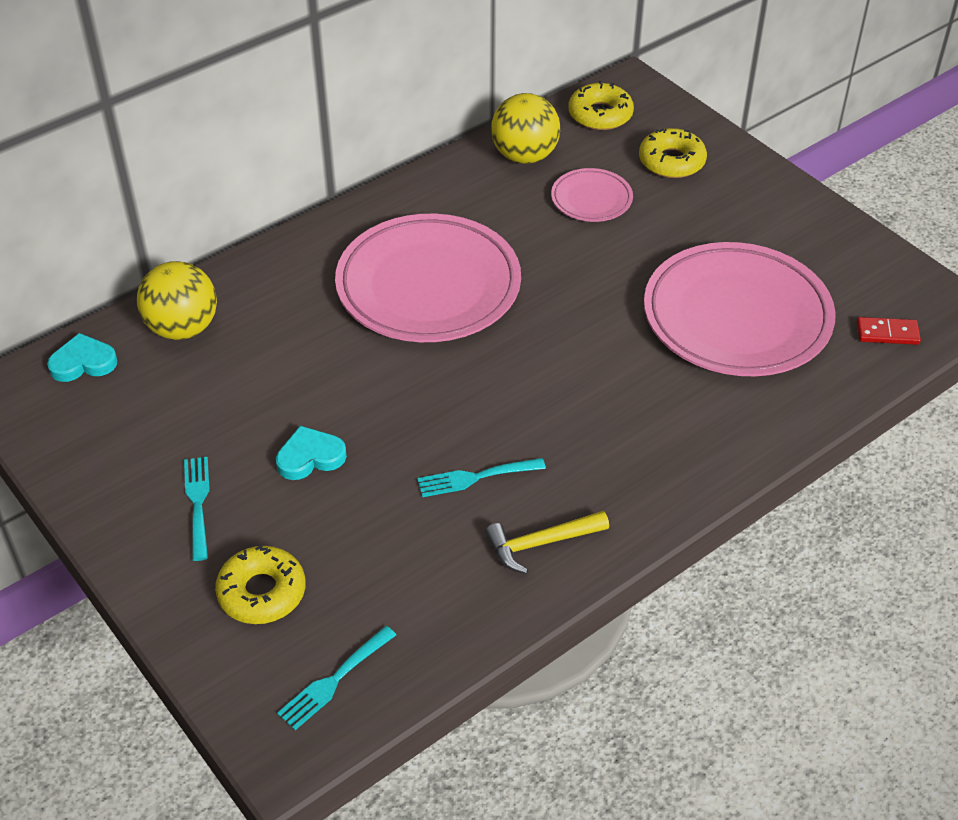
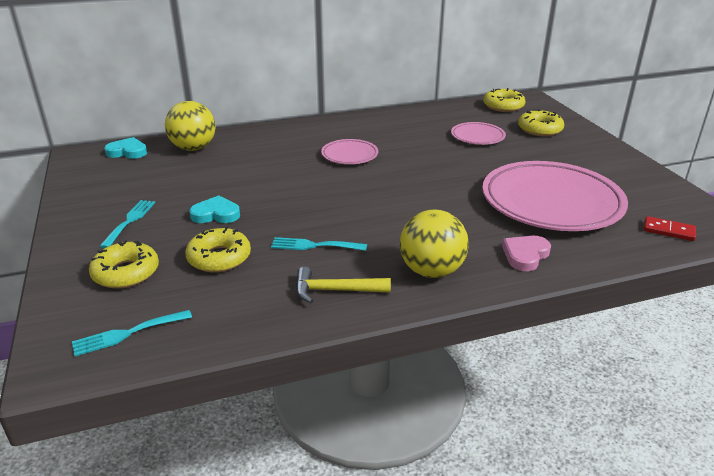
camera: 20 degrees right, 15 degrees down
(366, 533) = (219, 258): none -> yellow donut
(428, 286) = (349, 155): pink plate -> pink plate, size x0.47
(524, 156) = (446, 115): yellow ball -> yellow ball (431, 271)
(737, 422) = (525, 255): none -> pink heart

